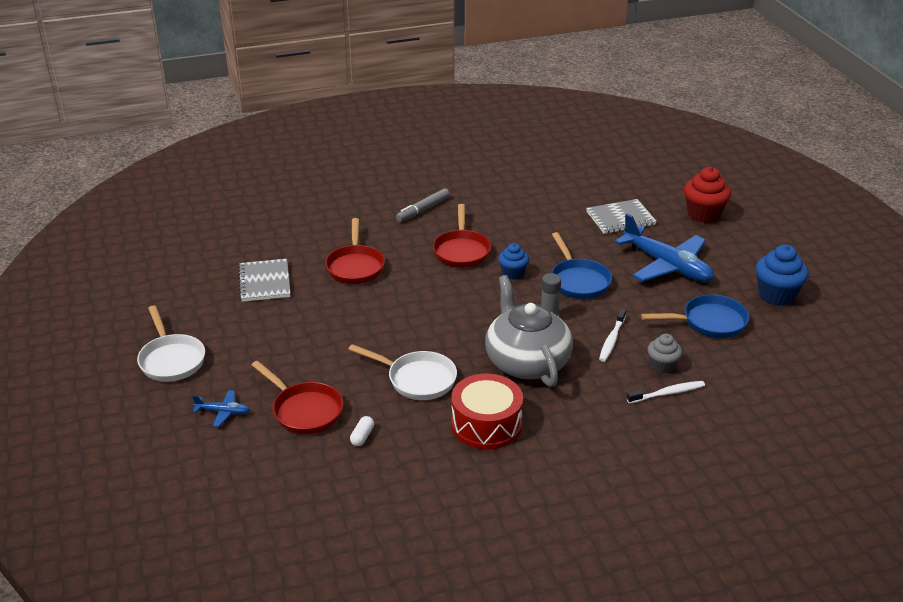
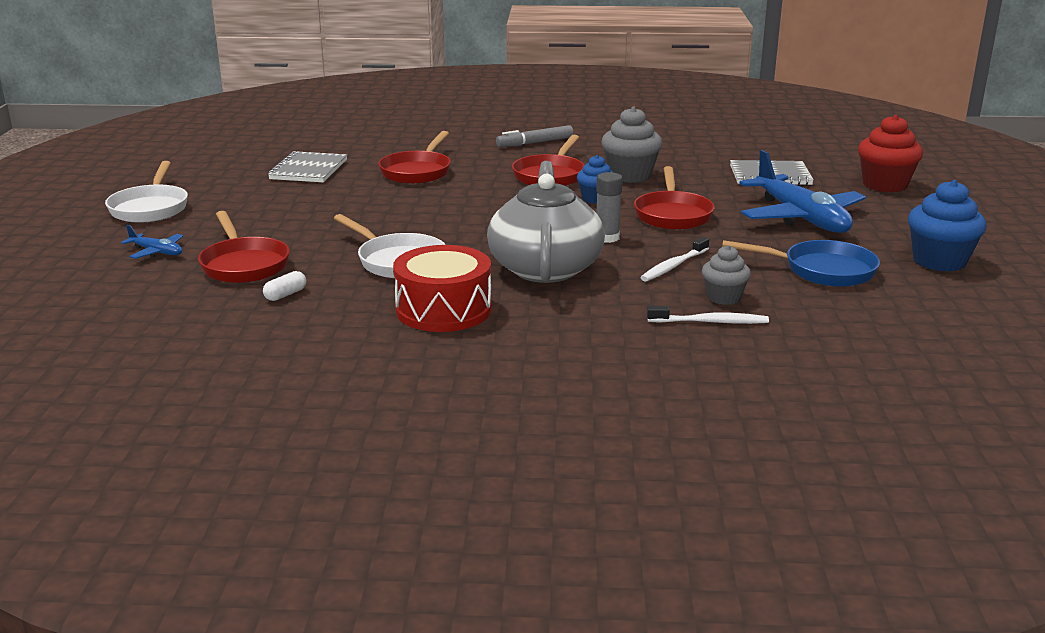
camera: 20 degrees right, 10 degrees down
(521, 239) = (630, 175): none -> grey cupcake
(578, 281) = (672, 214): blue pan -> red pan

